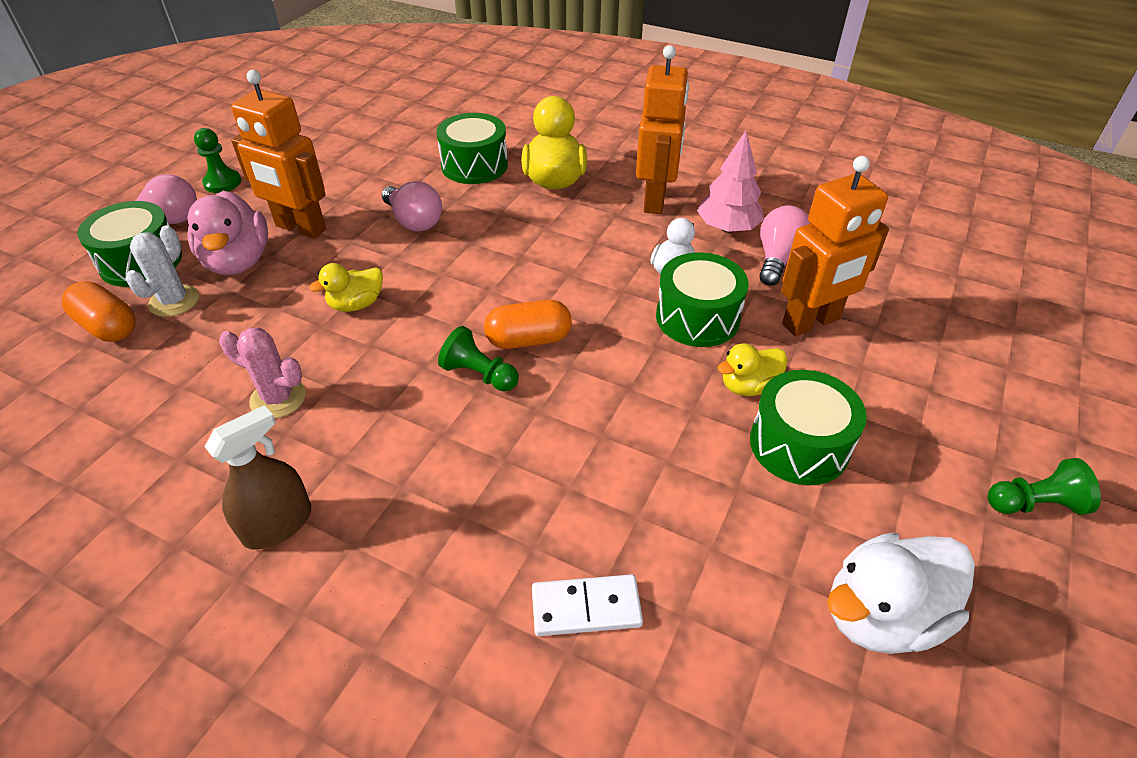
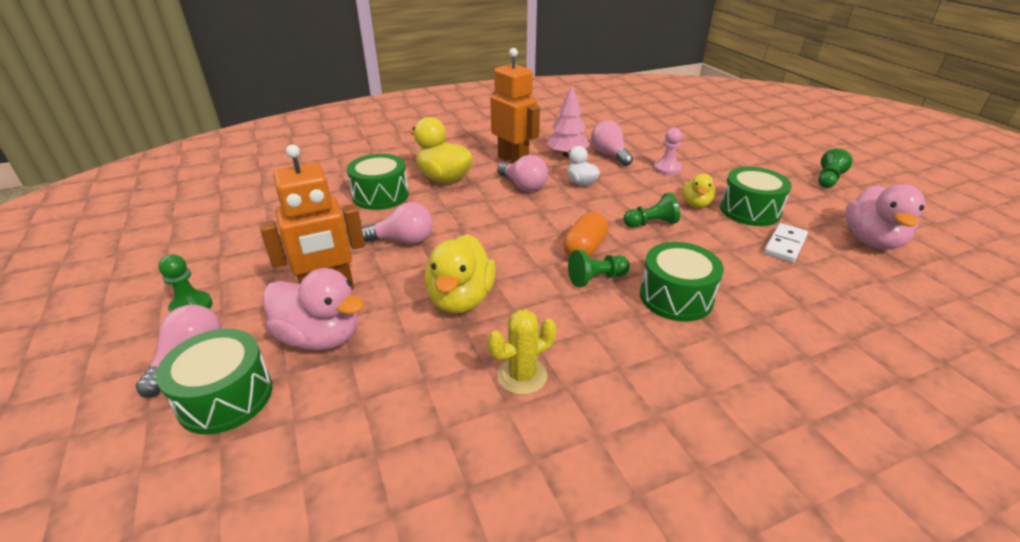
camera: 50 degrees left, 10 degrees down
(108, 327) = (294, 452): orange capsule -> none
(174, 301) = (319, 394): white cactus -> none
(278, 398) = (522, 376): pink cactus -> yellow cactus
(278, 524) = (660, 425): brown spray bottle -> none
(356, 304) = (461, 299): yellow duck -> yellow duck, size x1.70
(586, 607) = (820, 320): white domino -> white domino (784, 245)
(608, 235) = (523, 186): none -> pink light bulb
(646, 367) = (651, 223): none -> green pawn
(697, 317) = (628, 193): green drum -> green drum (676, 297)
(811, 322) = (667, 169): orange robot -> pink pawn
(882, 615) = (872, 240): white duck -> pink duck

